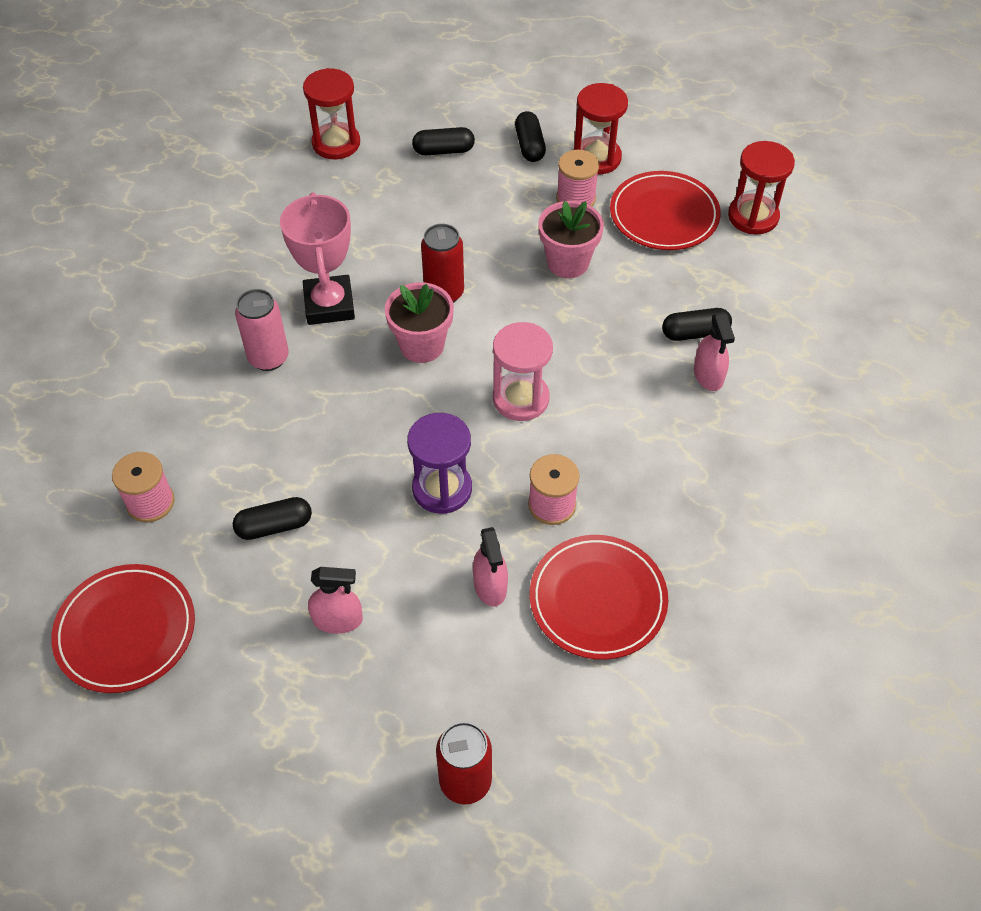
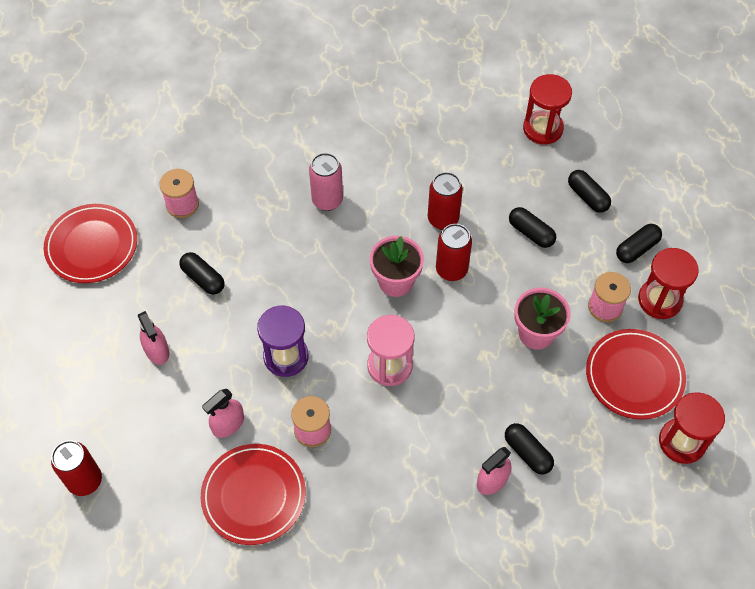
camera: 60 degrees right, 5 degrees up
(329, 305) = (394, 208): pink trophy -> none
(377, 271) = (443, 219): none -> red can
(450, 211) = (531, 233): none -> black capsule

